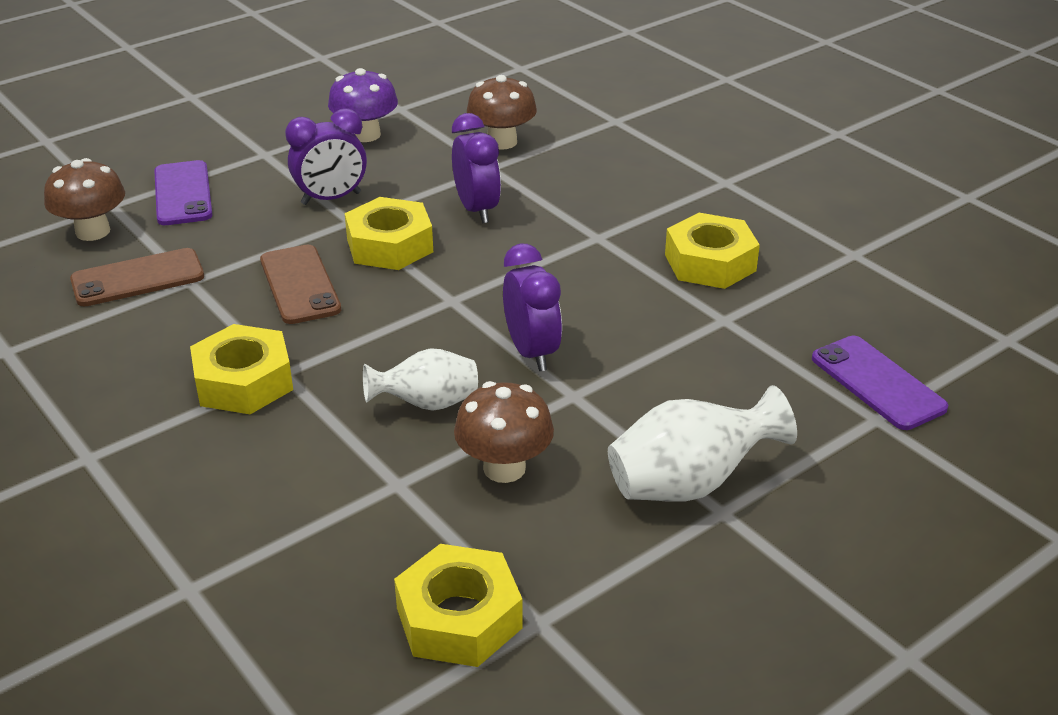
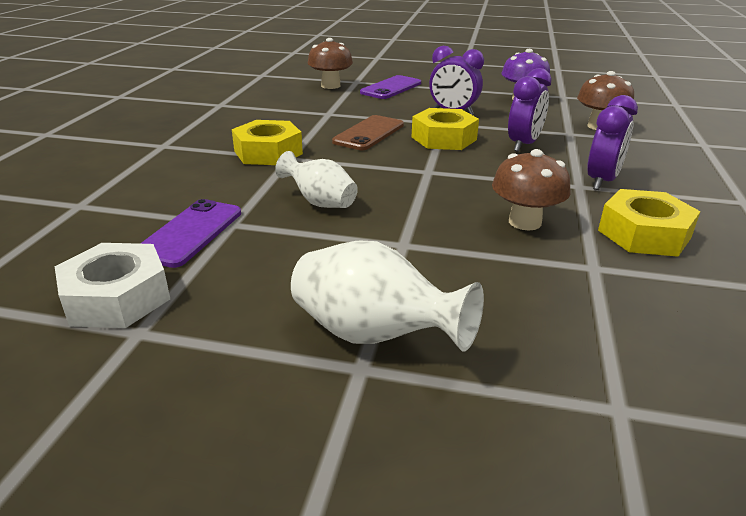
camera: 50 degrees right, 5 degrees down
(138, 278) = (312, 104): brown phone -> none
(459, 618) = (117, 297): yellow nut -> white nut
(504, 468) = (292, 251): brown mushroom -> brown mushroom (525, 222)
(531, 352) = (422, 213): purple clock -> purple clock (601, 181)
(877, 383) = (670, 386): purple phone -> purple phone (190, 233)

